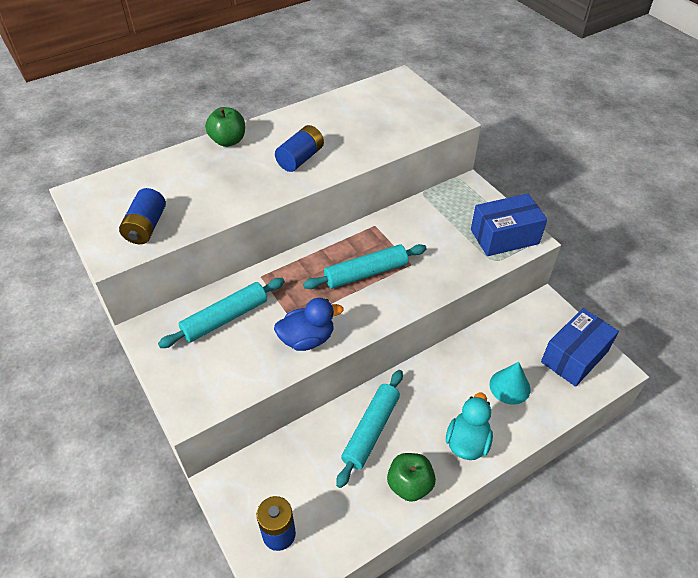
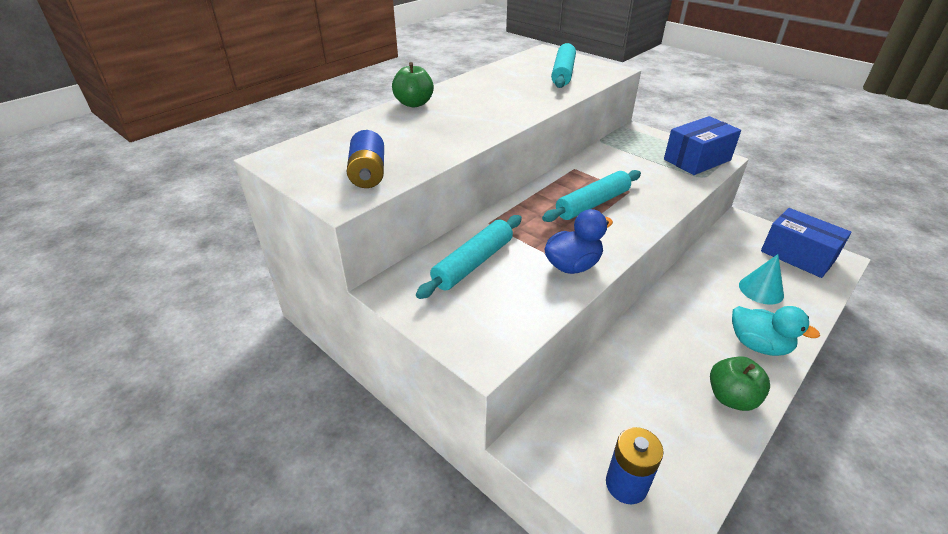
camera: 15 degrees left, 10 degrees down
(300, 158) = (496, 107): blue battery -> none
(371, 430) = (658, 355): turquoise rolling pin -> turquoise rolling pin (563, 73)
(467, 442) = (758, 345): turquoise duck -> turquoise duck turned 120 degrees clockwise
(574, 356) = (797, 255): blue box -> blue box turned 75 degrees counterclockwise

